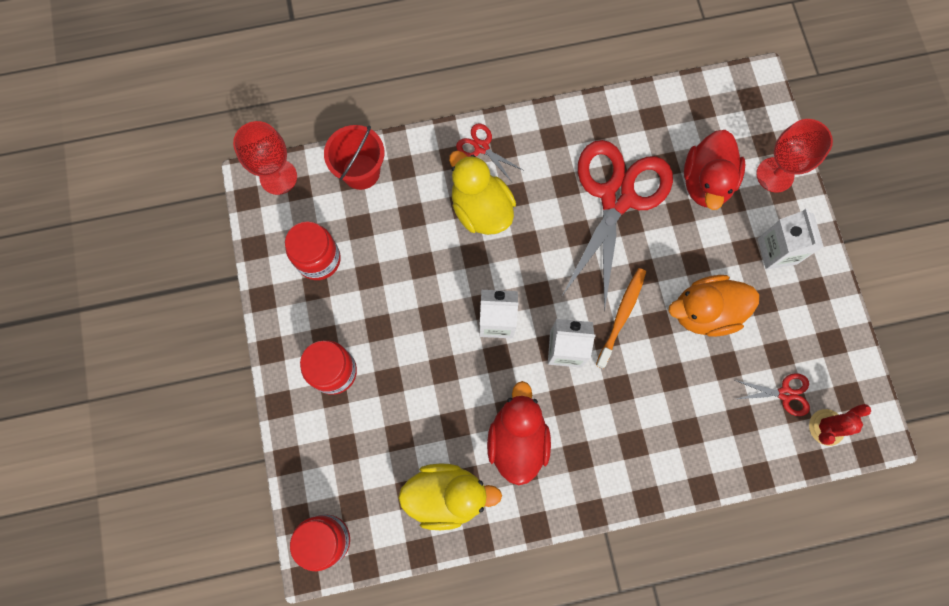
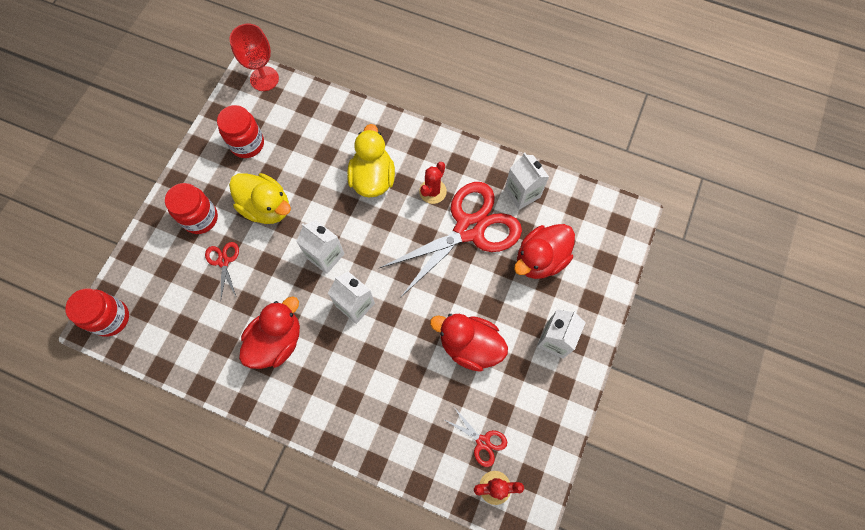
camera: 35 degrees right, 5 degrees down
(361, 172) = (316, 107): red bucket -> none
(446, 495) = (204, 344): yellow duck -> yellow duck (266, 207)
(481, 147) = (405, 139): red scissors -> red scissors (223, 261)
(551, 183) = (432, 191): none -> red cactus
(621, 316) = (410, 309): orange toothbrush -> none
(639, 127) = (522, 193): none -> white carton
(705, 312) = (470, 346): orange duck -> red duck
(775, 175) = (595, 286): red goblet -> none

